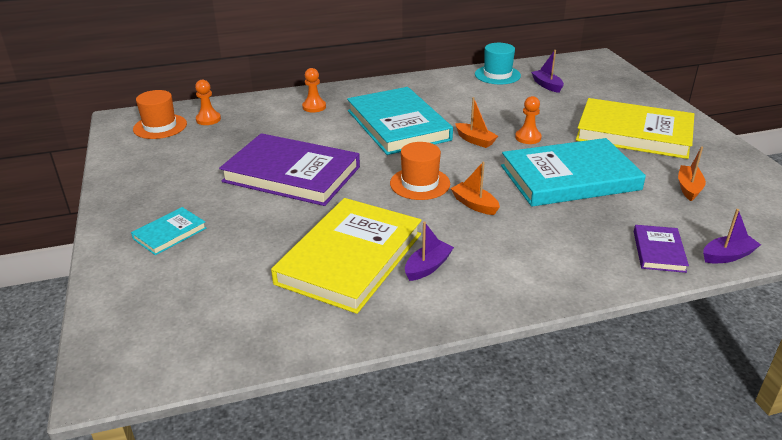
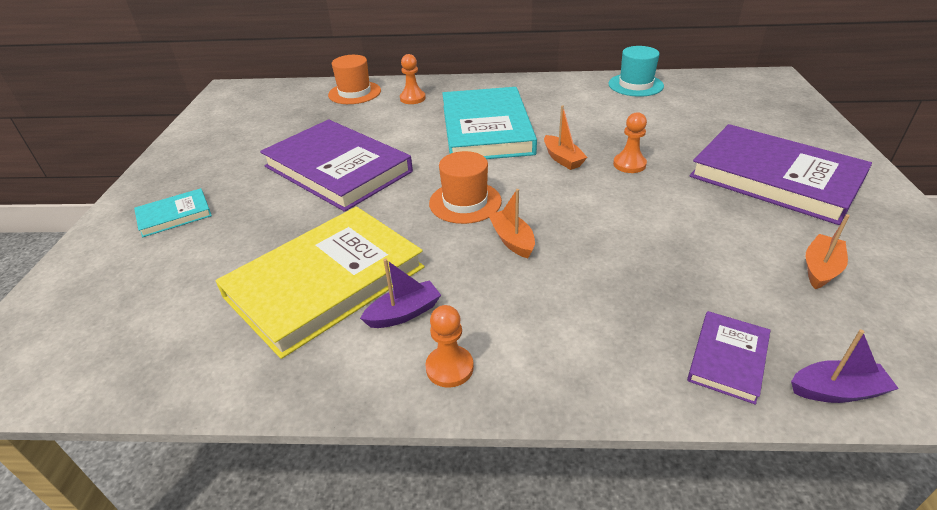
camera: 20 degrees right, 5 degrees up
(160, 126) = (255, 101): orange hat -> orange hat (354, 93)
(208, 119) = (303, 99): orange pawn -> orange pawn (449, 368)
(547, 85) = (689, 103): purple boat -> none
(569, 177) = (654, 225): turquoise book -> none
(634, 133) = (775, 178): yellow book -> purple book

